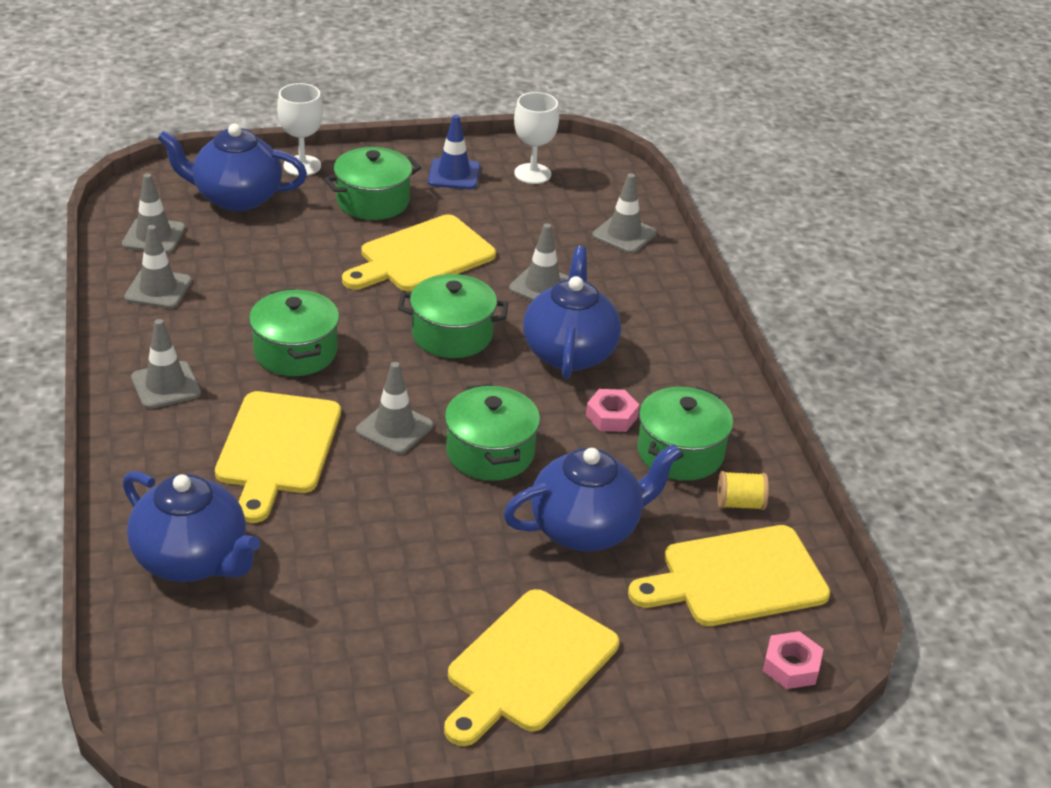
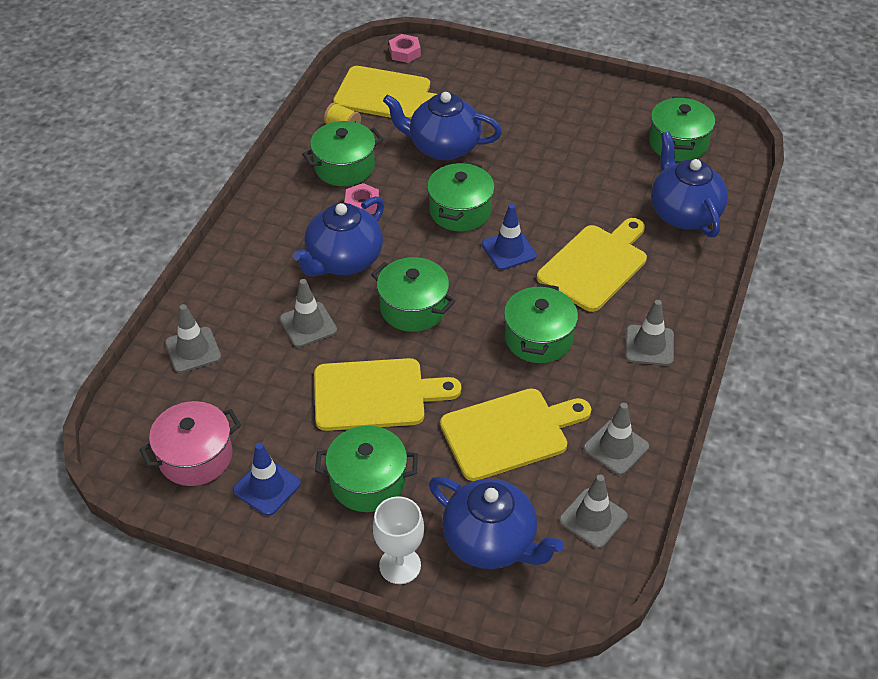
camera: 145 degrees left, 10 degrees up
(252, 676) = (678, 143): none -> green pot
(394, 428) = (509, 250): grey traffic cone -> blue traffic cone
(528, 665) = (533, 98): yellow cutting board -> yellow cutting board (509, 433)
(532, 174) = (195, 456): white goblet -> pink pot

